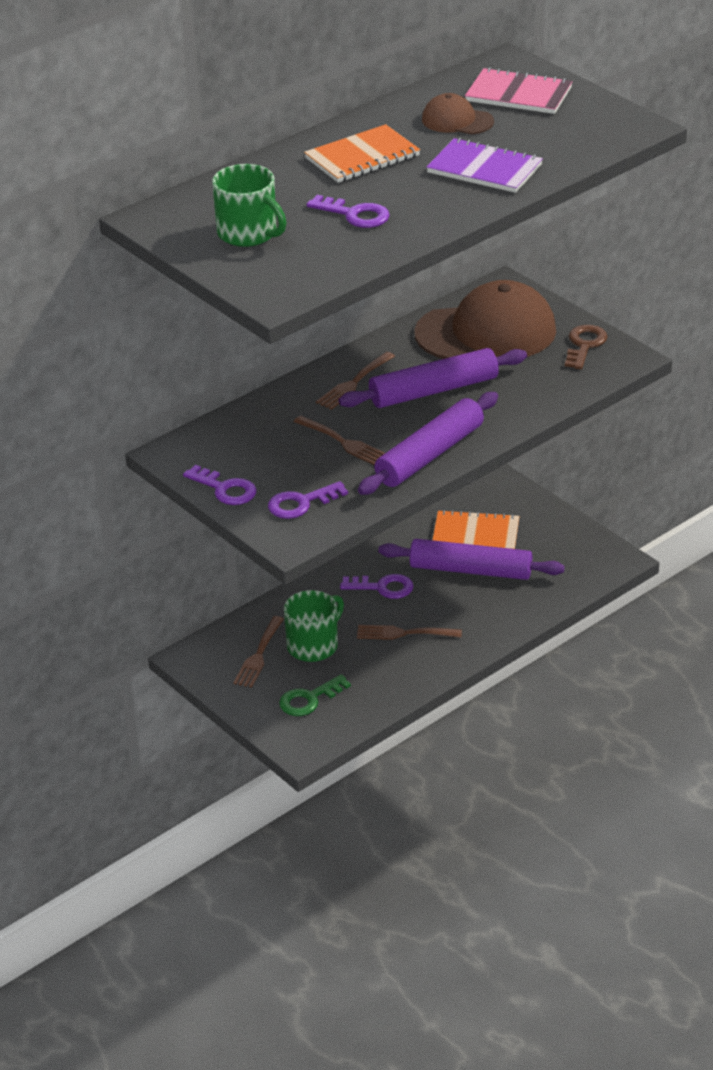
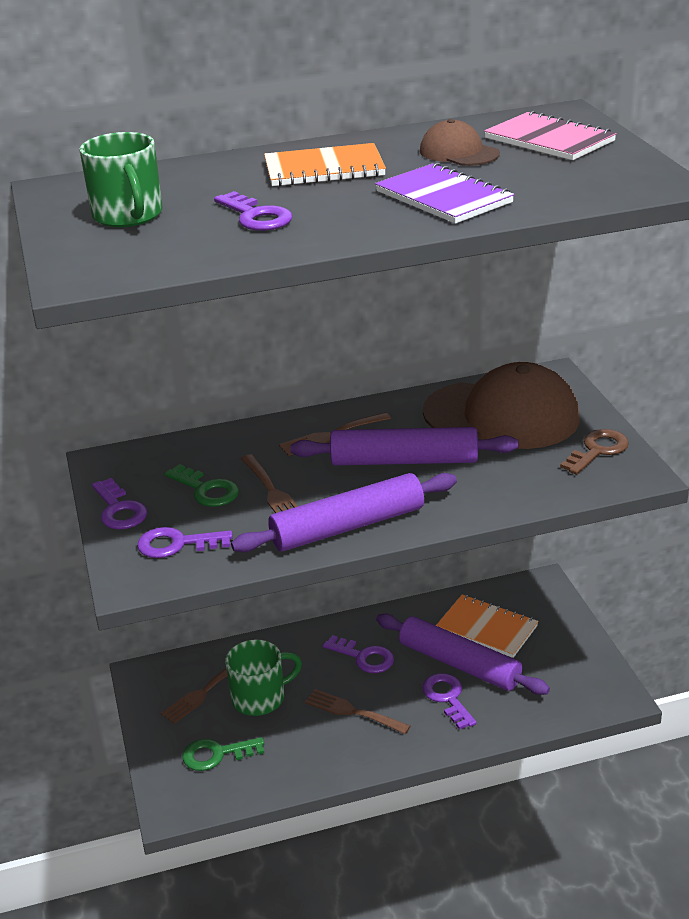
camera: 25 degrees right, 5 degrees down
(286, 455) = (206, 490): none -> green key
(478, 600) = (447, 698): none -> purple key

